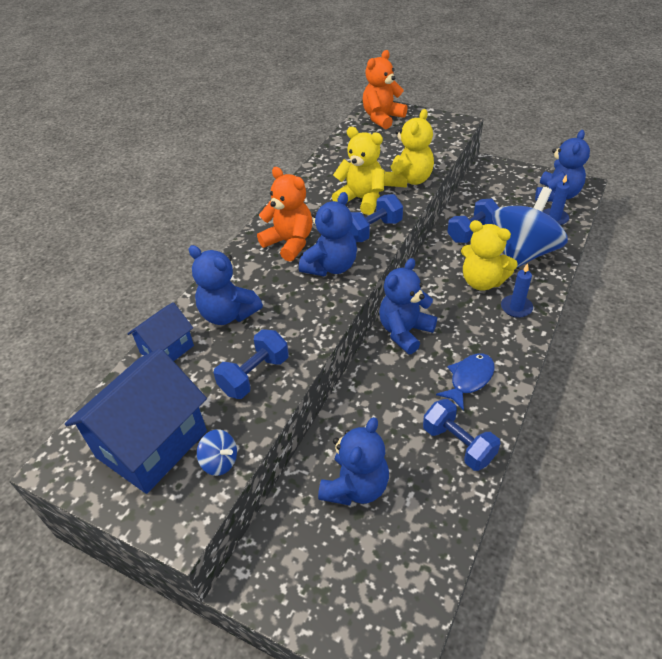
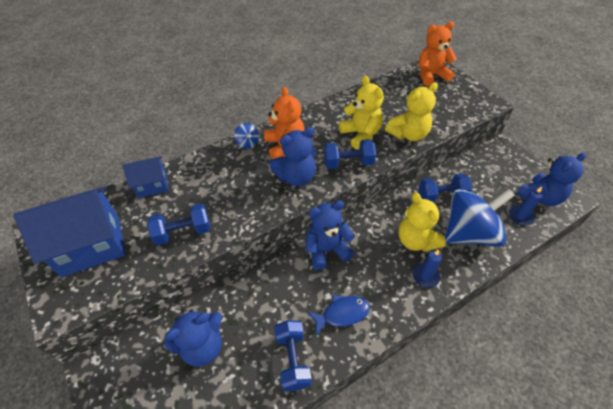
camera: 30 degrees right, 5 degrees up
(220, 461) = (114, 281): blue spinning top -> blue spinning top (248, 143)
(228, 314) = (205, 179): blue teddy bear -> none

